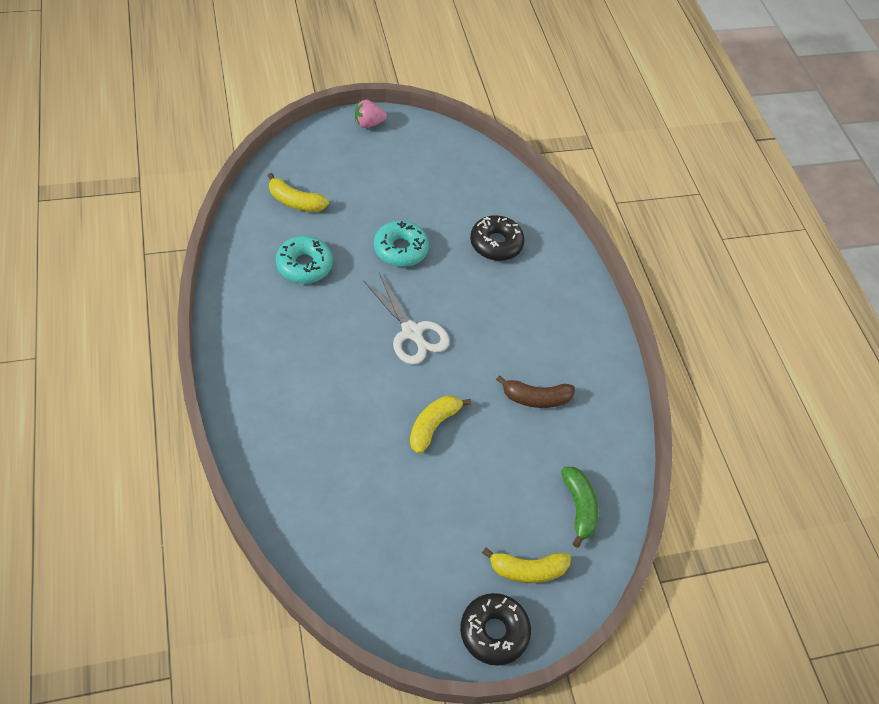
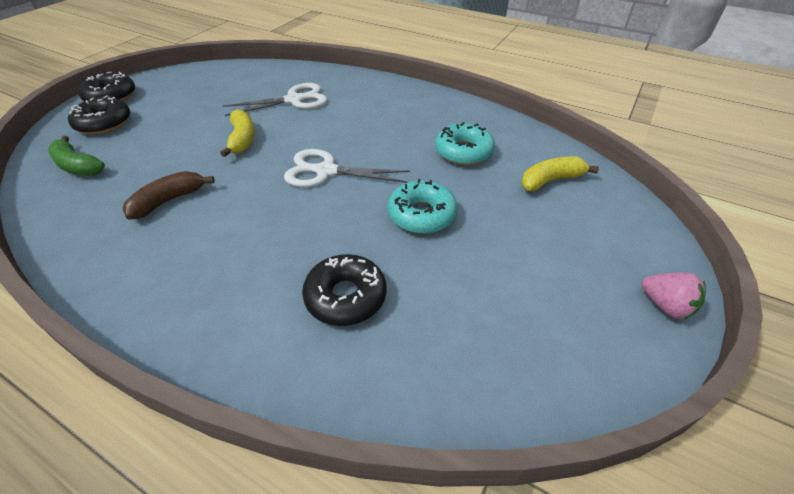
camera: 140 degrees right, 10 degrees down
(337, 445) = (294, 100): none -> white scissors
(368, 123) = (665, 306): pink strawberry -> pink strawberry turned 105 degrees clockwise
(527, 570) = (104, 123): yellow banana -> black donut

